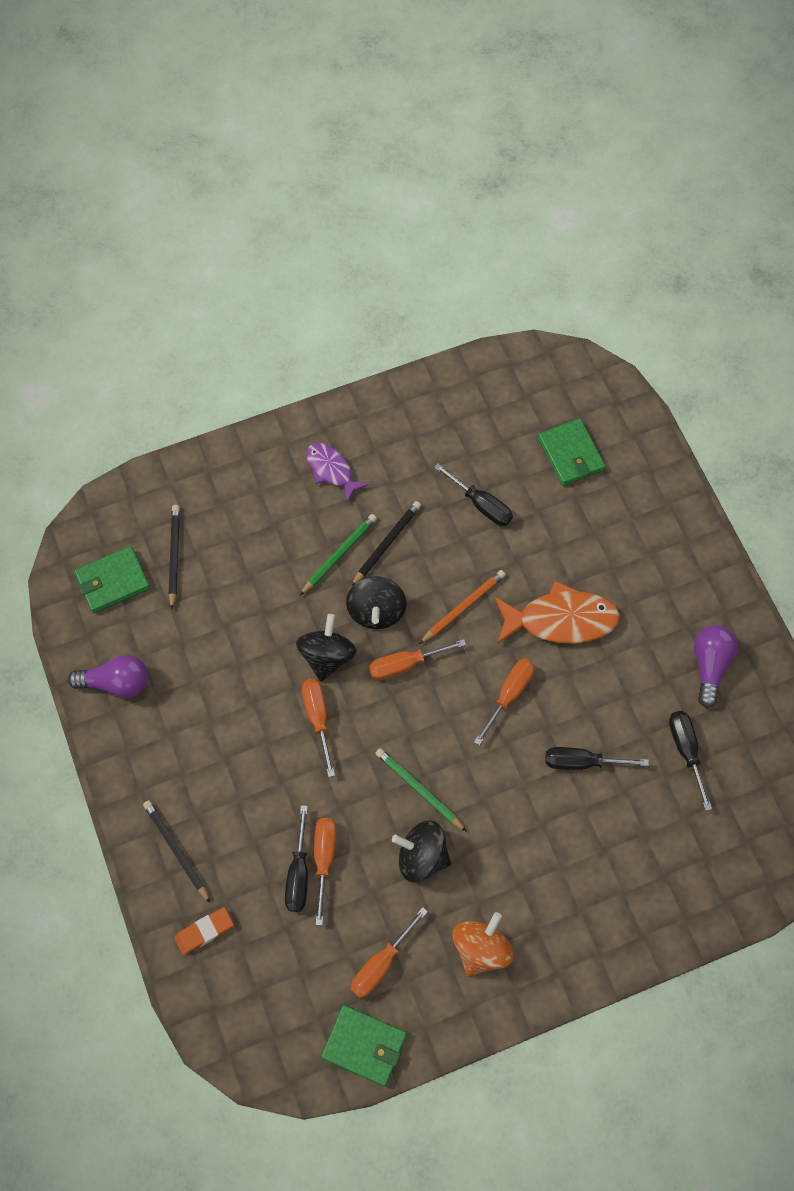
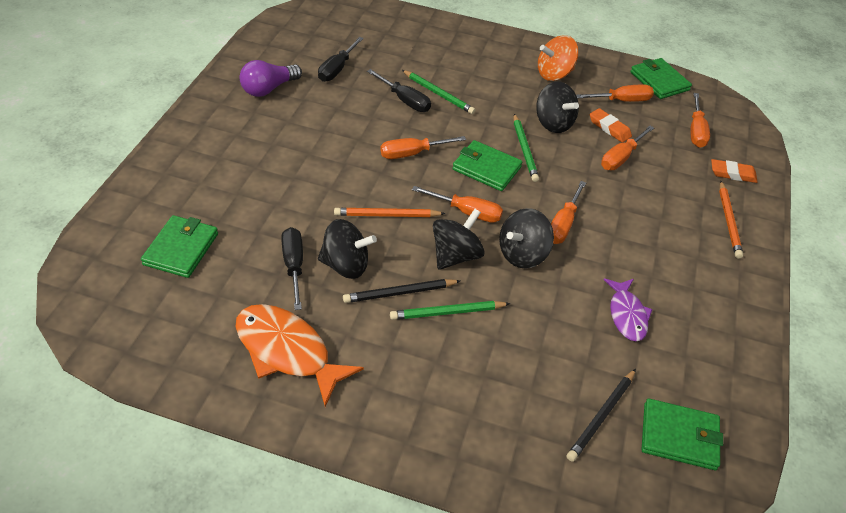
camera: 145 degrees left, 20 degrees down
(116, 682) = (721, 351): purple light bulb -> none
(176, 850) = (728, 221): black pencil -> orange pencil
(275, 978) = (696, 131): none -> orange screwdriver
(298, 873) = (644, 162): black screwdriver -> none
(331, 470) = (388, 383): purple fish -> purple fish (627, 315)
(364, 900) = (609, 128): none -> orange eraser
(432, 733) = (486, 168): none -> green wallet
(446, 535) = (345, 265): none -> black spinning top
(561, 619) = (328, 165): orange fish -> orange fish (287, 352)
(562, 801) = (438, 94): none -> green pencil

